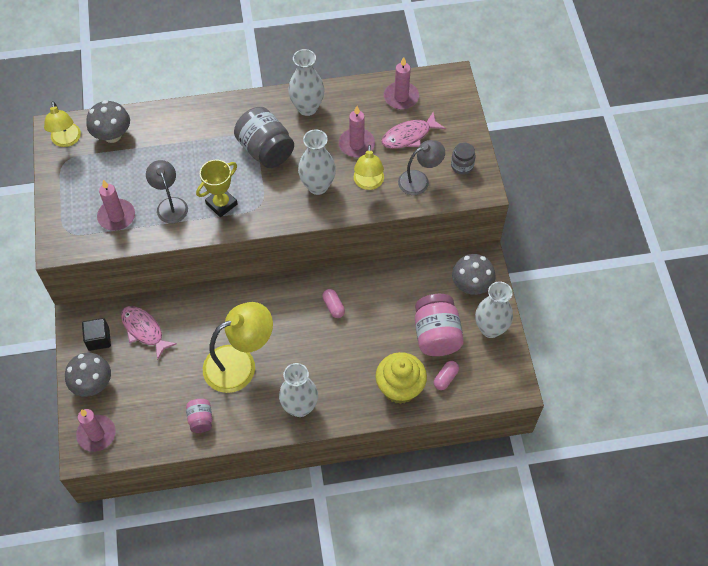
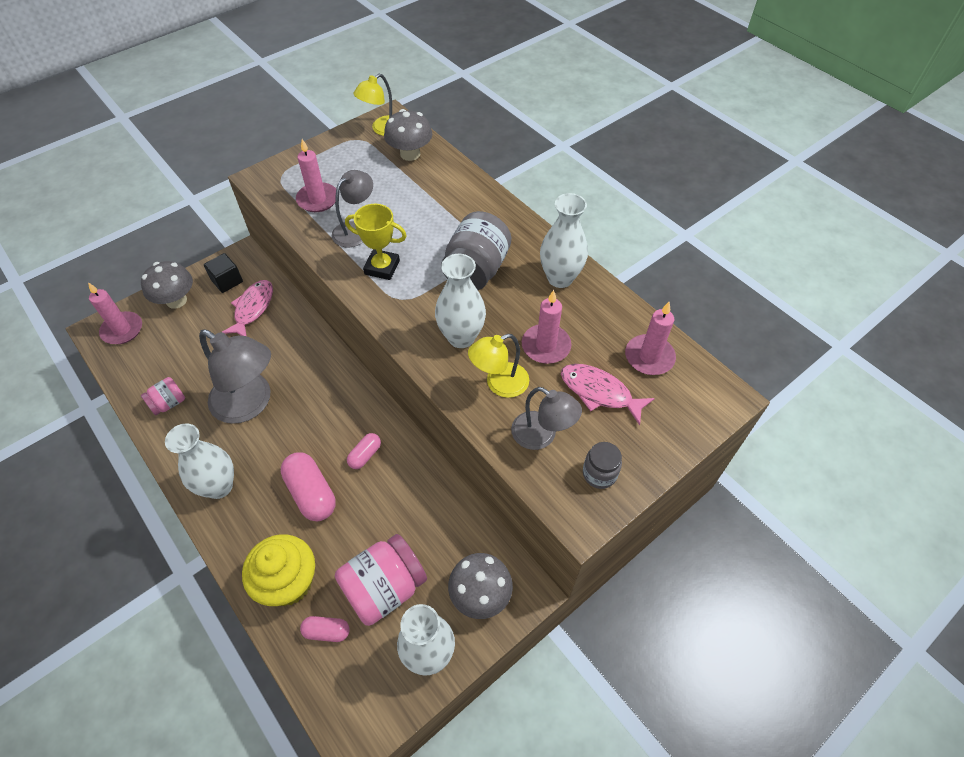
camera: 60 degrees right, 5 degrees down
(240, 363) = (250, 404): yellow lamp -> grey lamp
(342, 351) = (311, 493): none -> pink capsule

